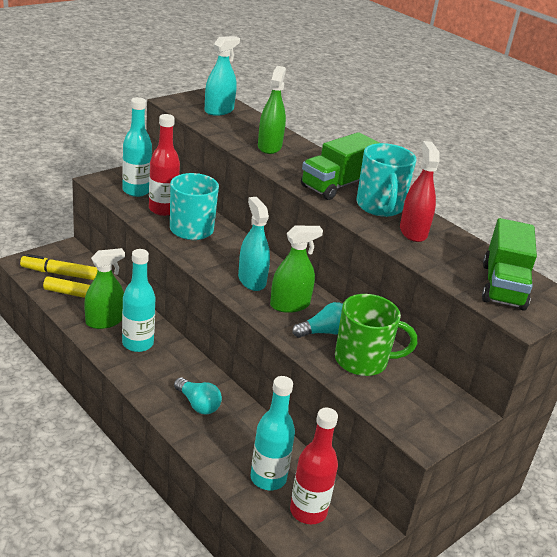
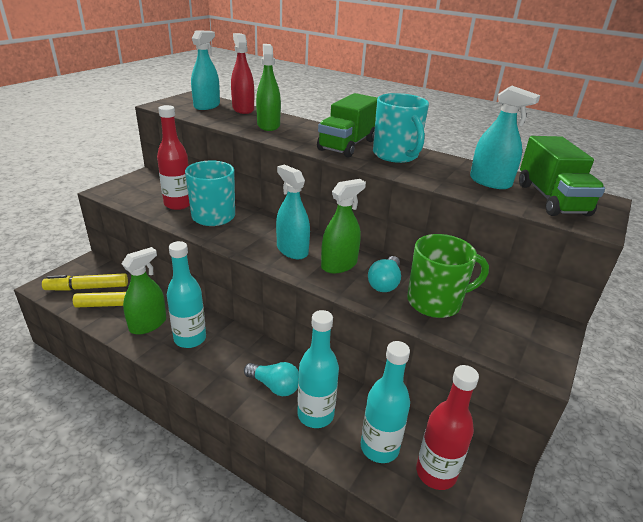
camera: 15 degrees left, 0 degrees up
(136, 191) = (146, 193): turquoise bottle -> turquoise bottle (315, 415)
(324, 332) = (385, 283): turquoise light bulb -> turquoise light bulb turned 150 degrees clockwise
(413, 232) = (440, 170): red spray bottle -> red spray bottle (243, 109)
(455, 255) = (490, 182): none -> turquoise spray bottle

